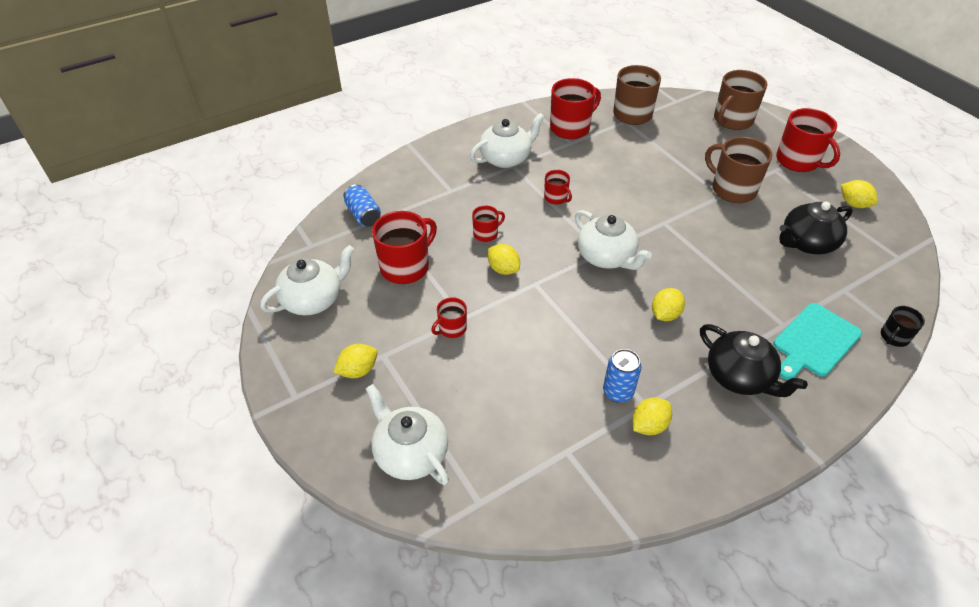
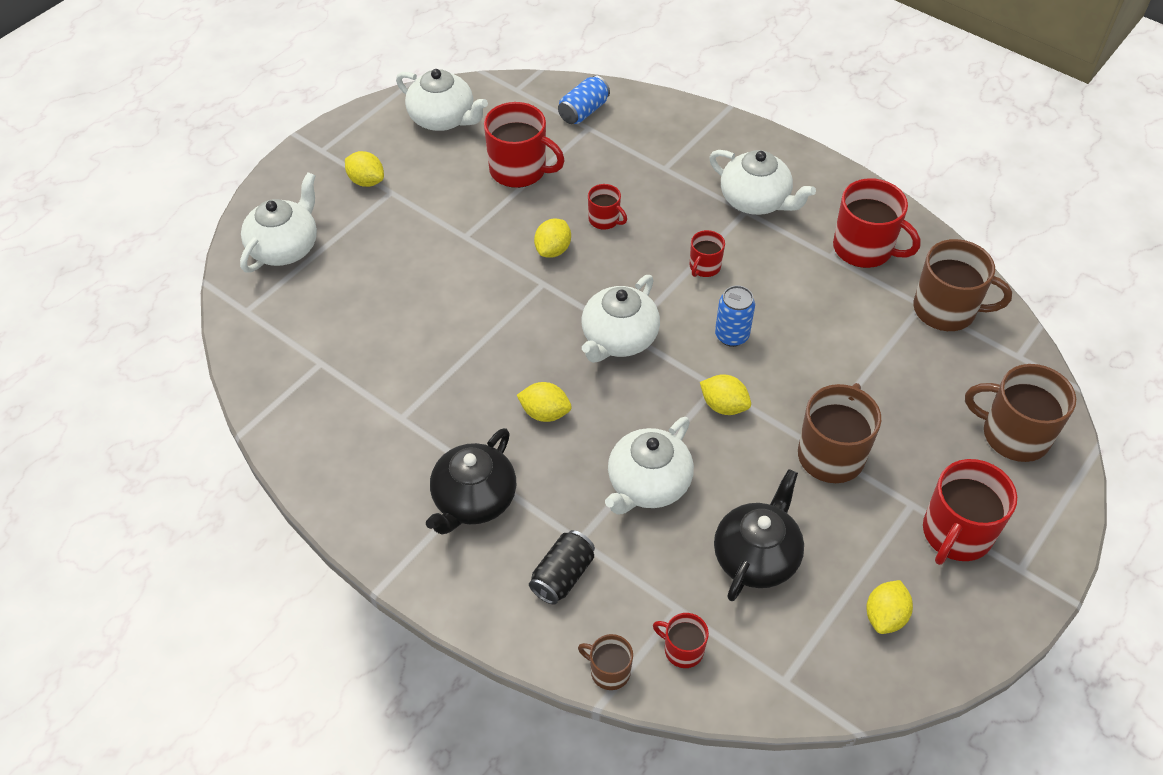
camera: 70 degrees right, 5 degrees up
(452, 328) = (446, 232): red mug -> red mug (682, 649)
(618, 392) = (411, 389): blue can -> blue can (731, 335)
(649, 425) = (375, 424): yellow lemon -> yellow lemon (723, 406)
(741, 277) = (647, 484): none -> white teapot
(806, 243) = (756, 556): black teapot -> black teapot turned 75 degrees clockwise
(814, 341) = (562, 575): turquoise cutting board -> black can
(894, 337) = (609, 671): black mug -> brown mug

